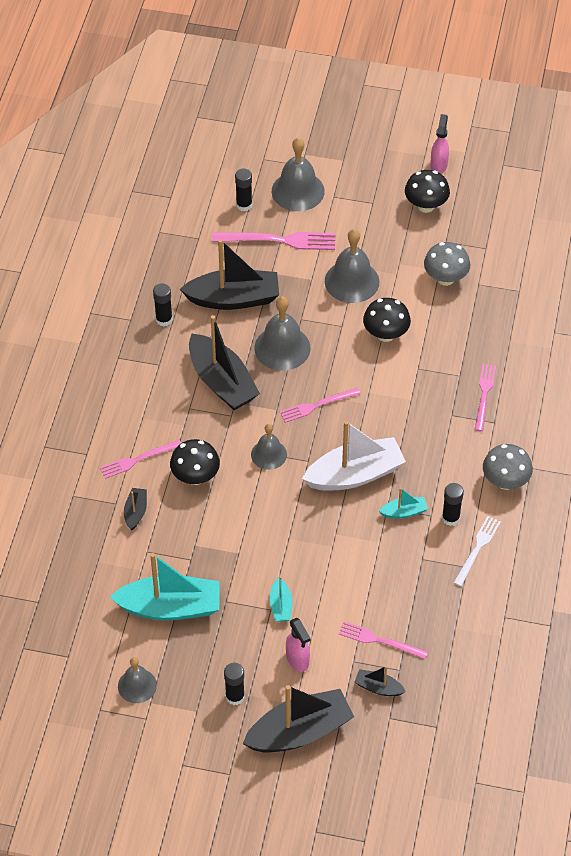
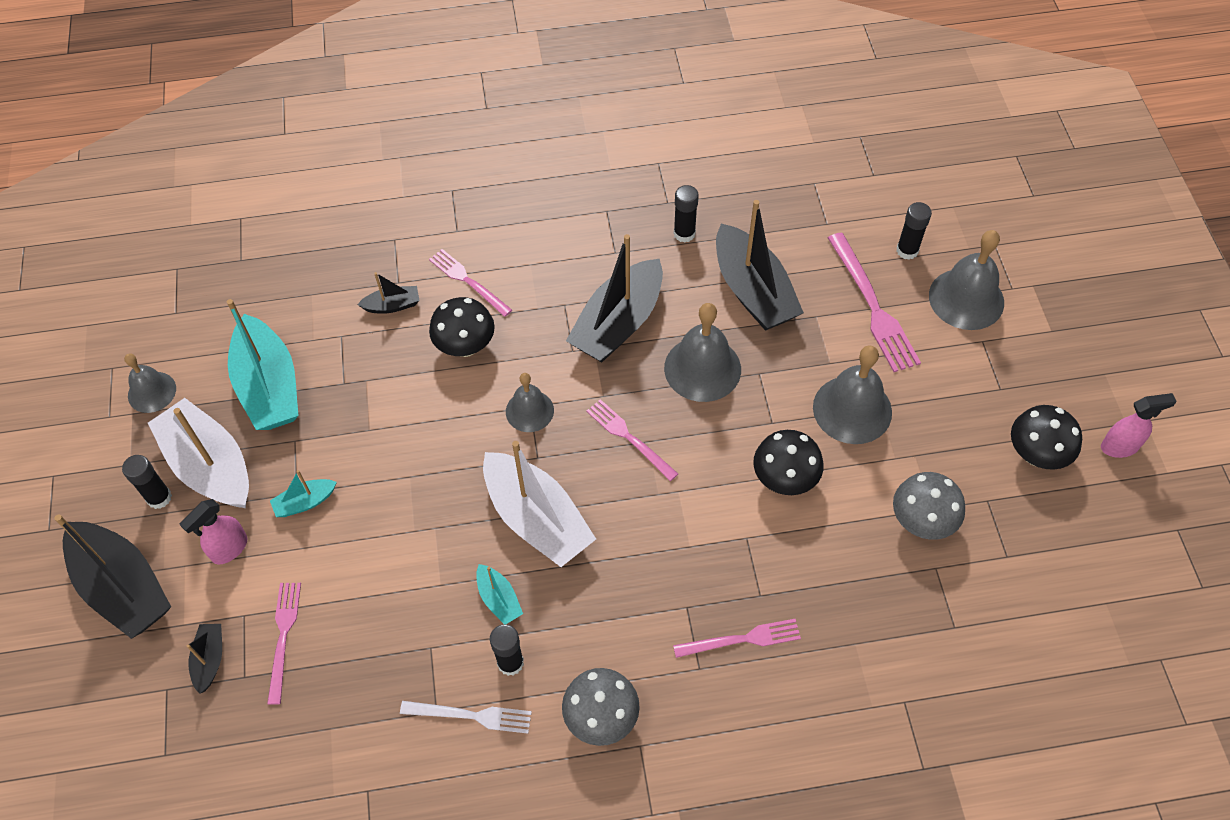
camera: 70 degrees right, 5 degrees up
(222, 659) = (210, 465): none -> white boat

